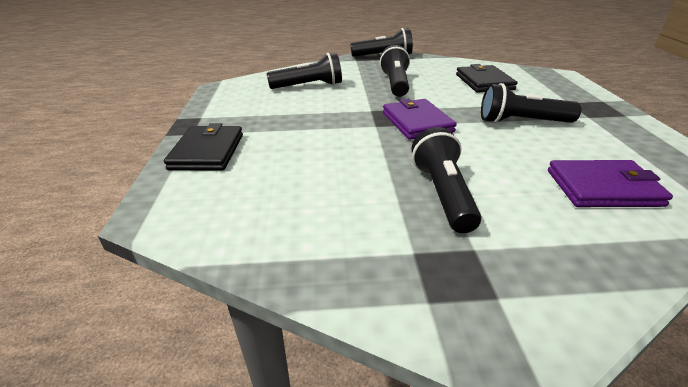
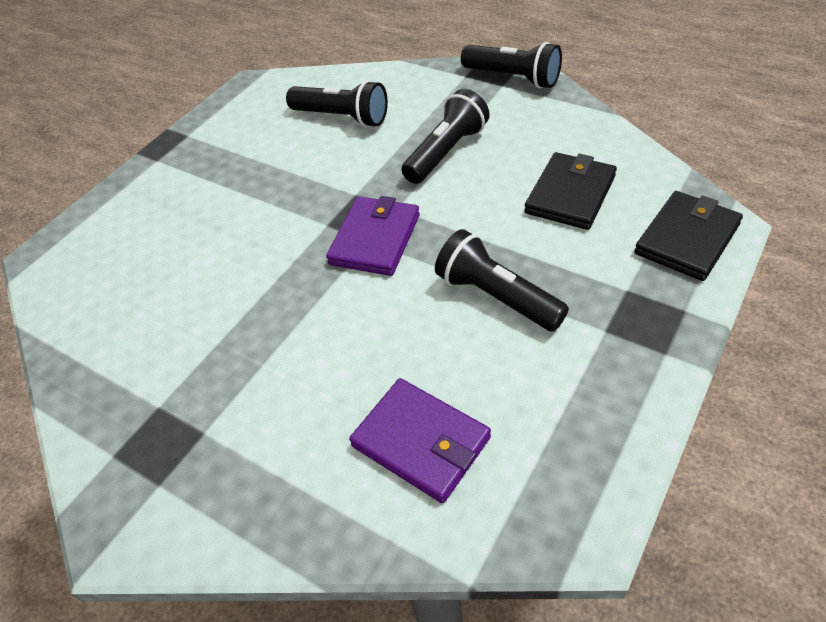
camera: 40 degrees right, 15 degrees up
(207, 151) = (143, 195): black wallet -> black wallet (687, 239)
(443, 193) = (261, 357): black flashlight -> none

